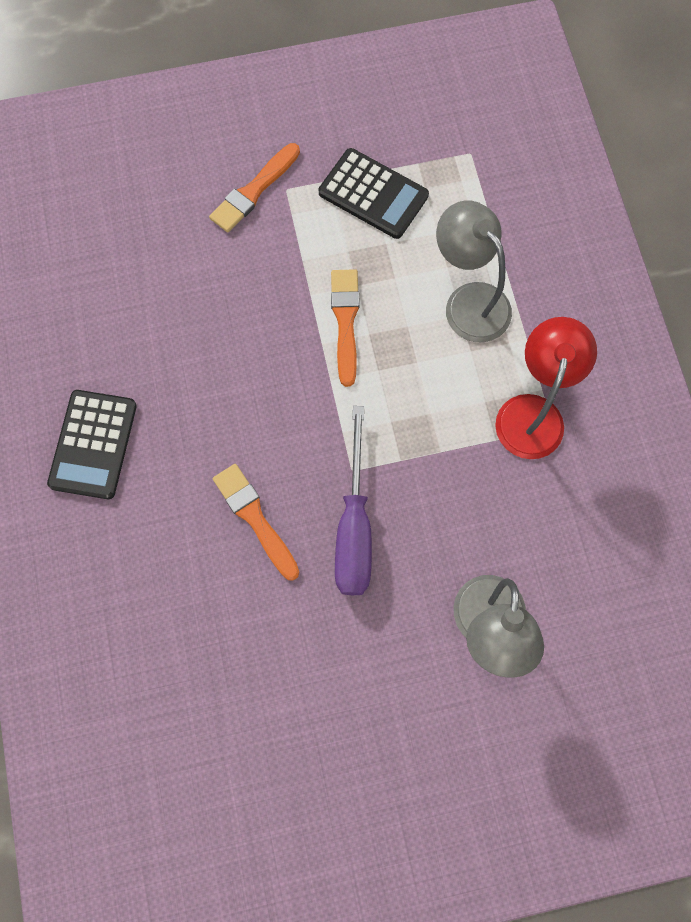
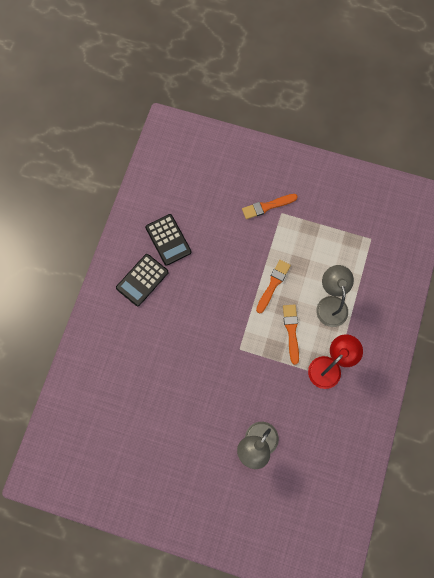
camera: 30 degrees right, 0 degrees up
(255, 518) = (189, 346): orange brush -> orange brush (291, 331)
(354, 526) = (227, 372): purple screwdriver -> none
(373, 194) = (317, 235): black calculator -> black calculator (168, 240)

